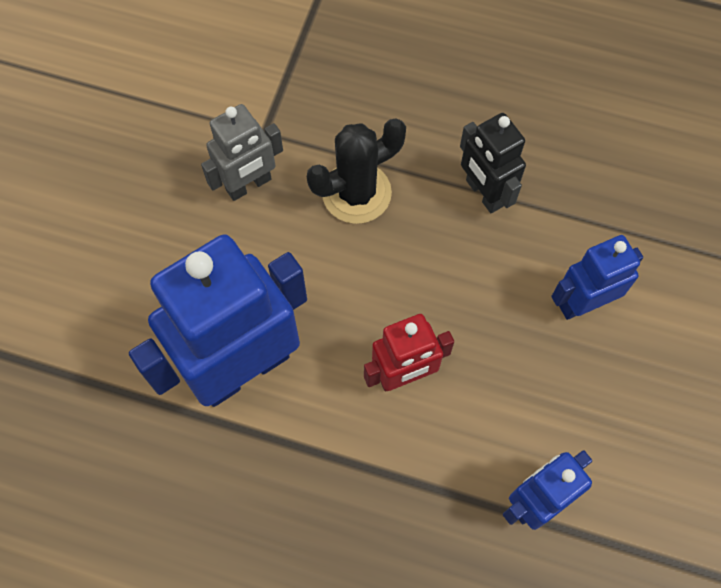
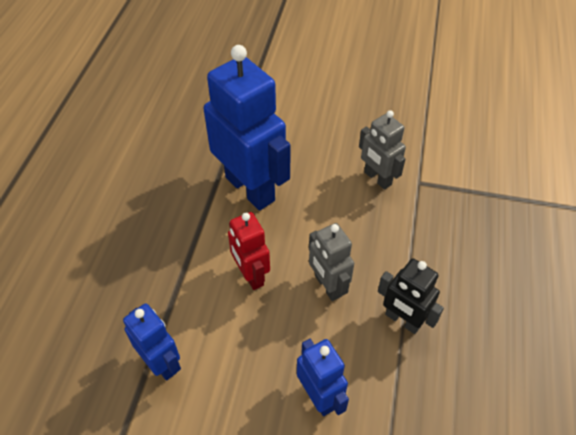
camera: 85 degrees right, 15 degrees down
(356, 193) = (384, 238): black cactus -> none
(428, 275) = (327, 286): none -> grey robot
(483, 193) = (402, 320): black robot -> black robot turned 105 degrees counterclockwise

